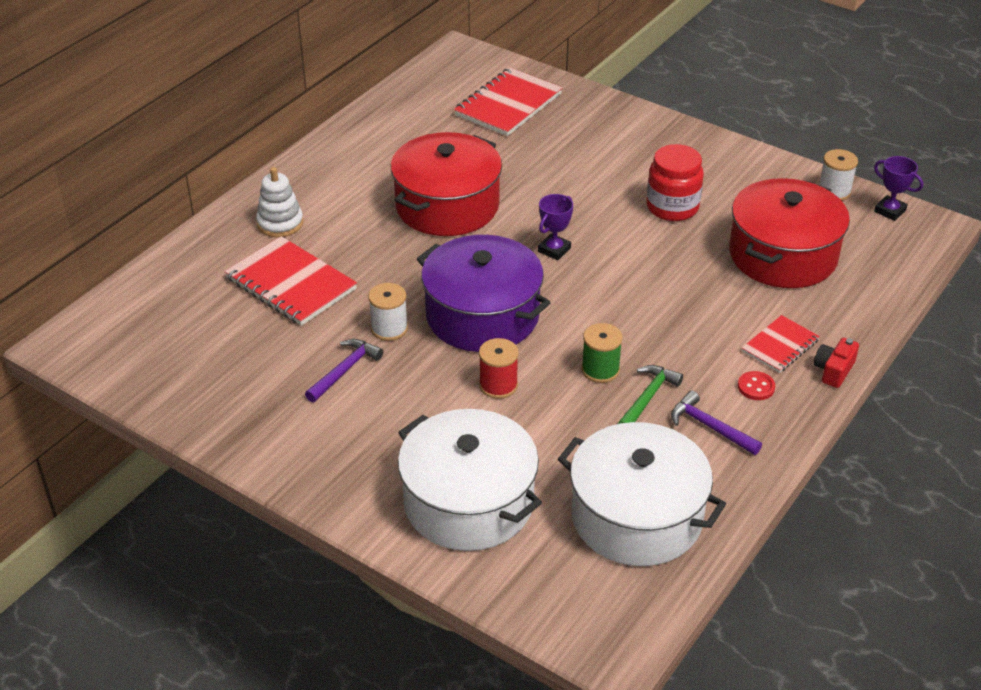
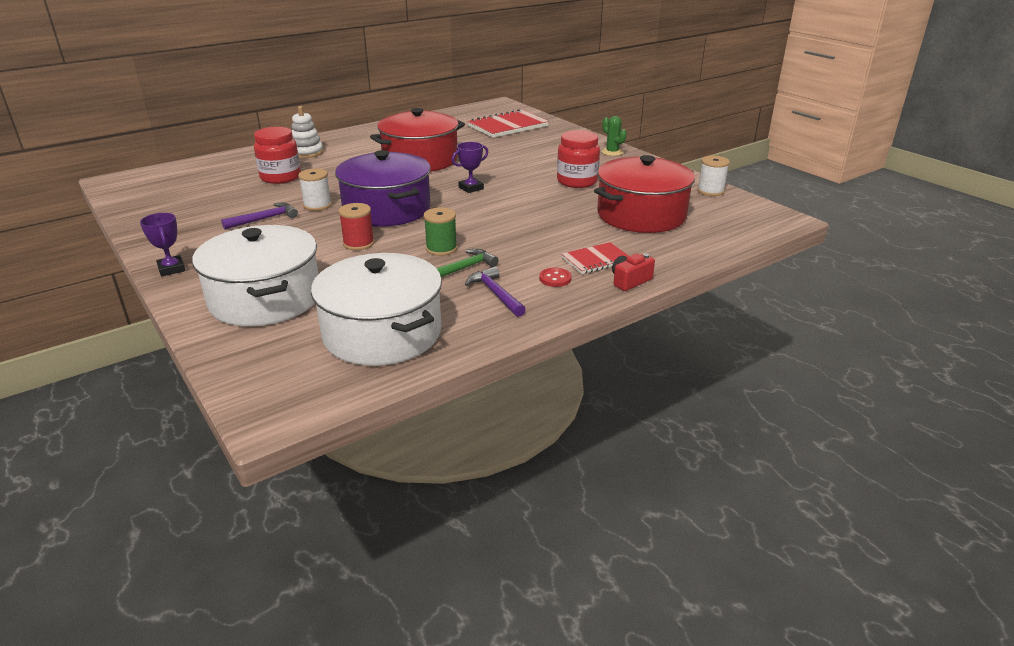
camera: 20 degrees right, 10 degrees down
(291, 284) = (280, 177): red notebook -> red jar
(678, 136) = (612, 152): none -> green cactus
(890, 211) = (749, 206): purple trophy -> purple trophy (171, 269)

